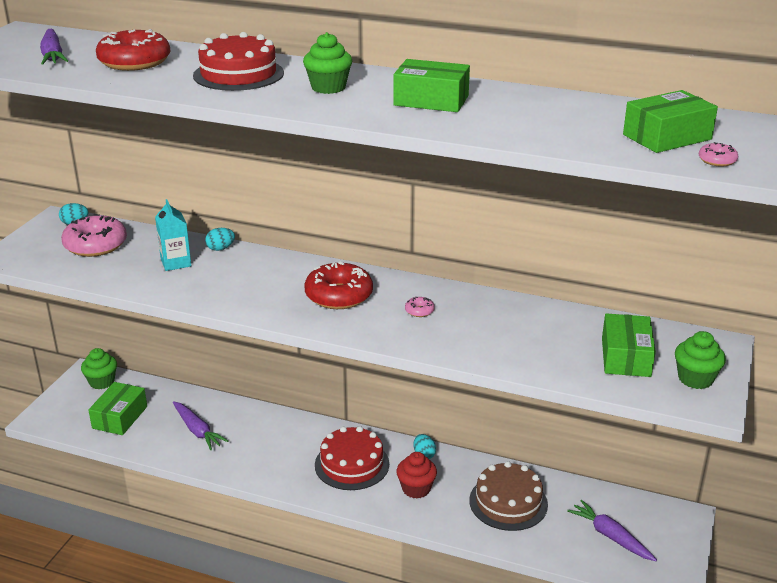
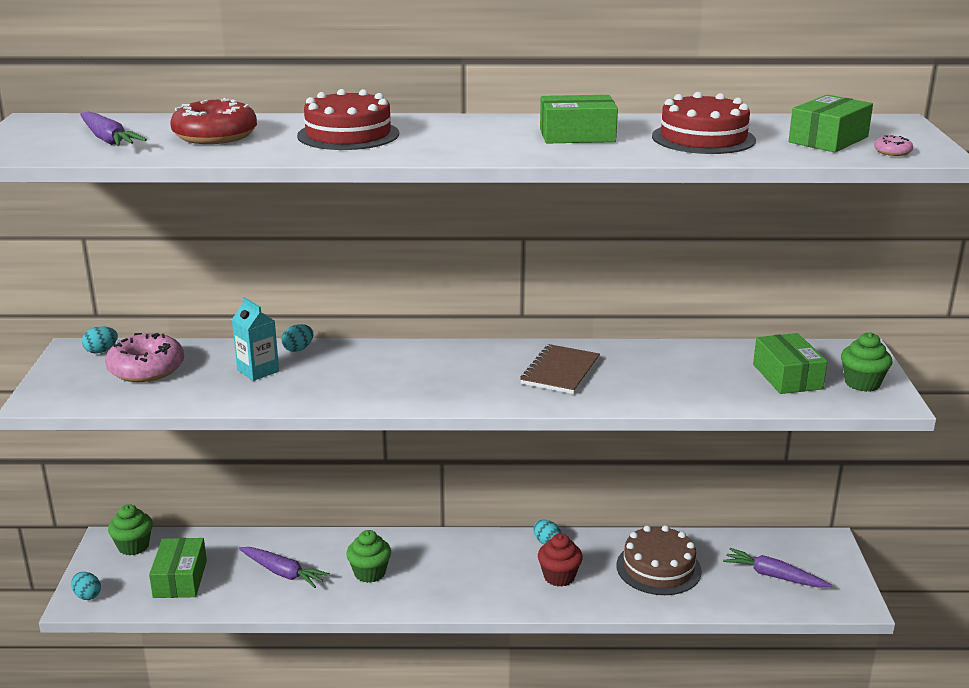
camera: 20 degrees left, 5 degrees down
(48, 415) = (87, 595): none -> turquoise egg
(328, 87) = (460, 136): green cupcake -> green cupcake (370, 573)
(339, 295) = (465, 372): red donut -> none
(352, 464) = (477, 568): red cake -> red cake (703, 138)
(419, 311) = (560, 371): pink donut -> brown notebook

